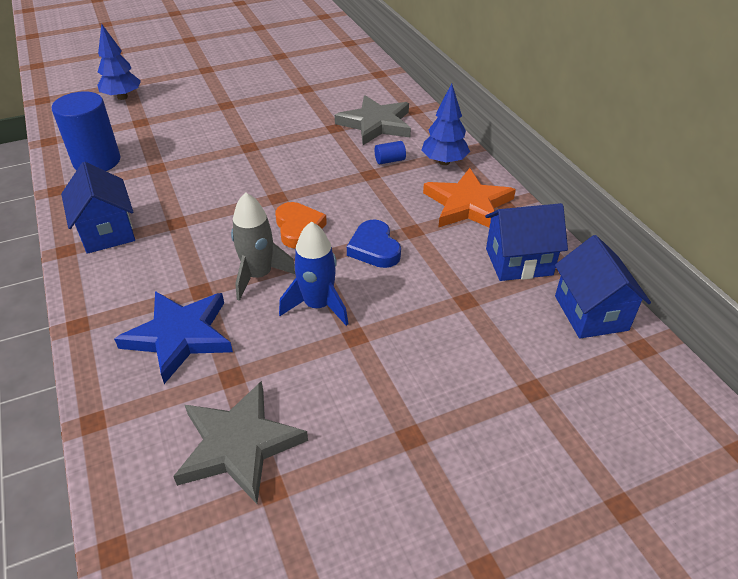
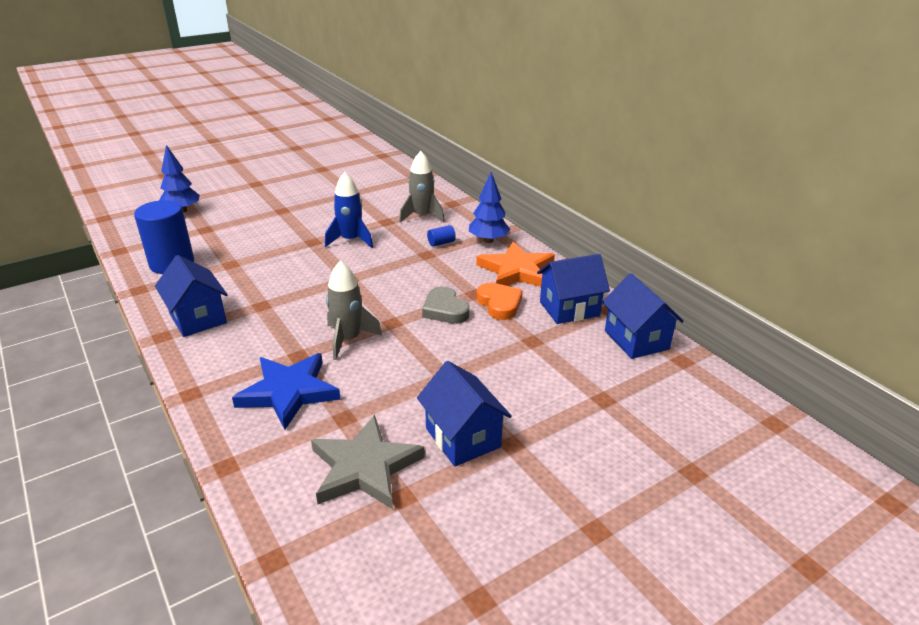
camera: 10 degrees left, 10 degrees down
(298, 228) = (374, 300): orange heart -> orange heart (499, 304)
(318, 305) = (406, 357): blue rocket -> blue rocket (350, 240)
(357, 420) = (463, 438): none -> blue house
(374, 248) = (445, 310): blue heart -> grey heart
(376, 124) = (422, 216): grey star -> grey rocket

